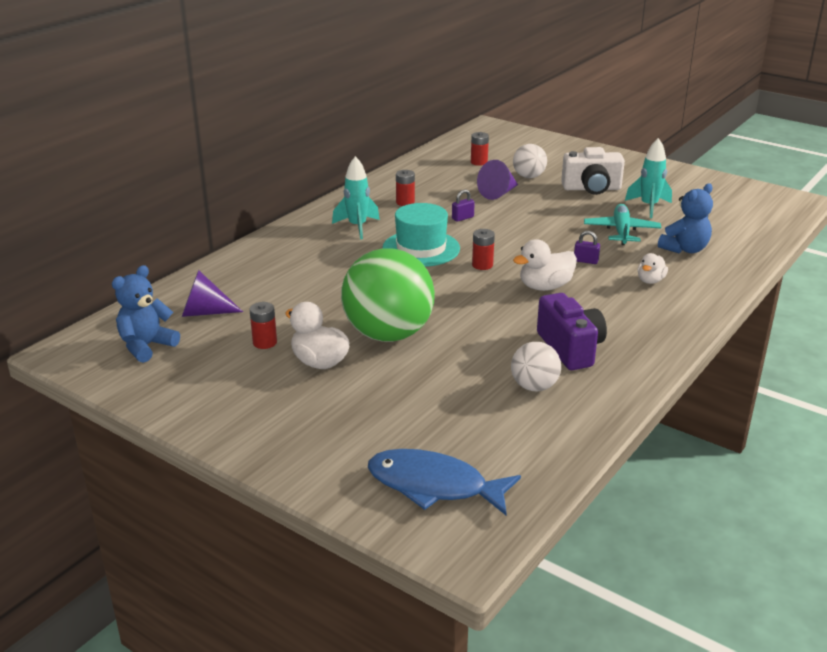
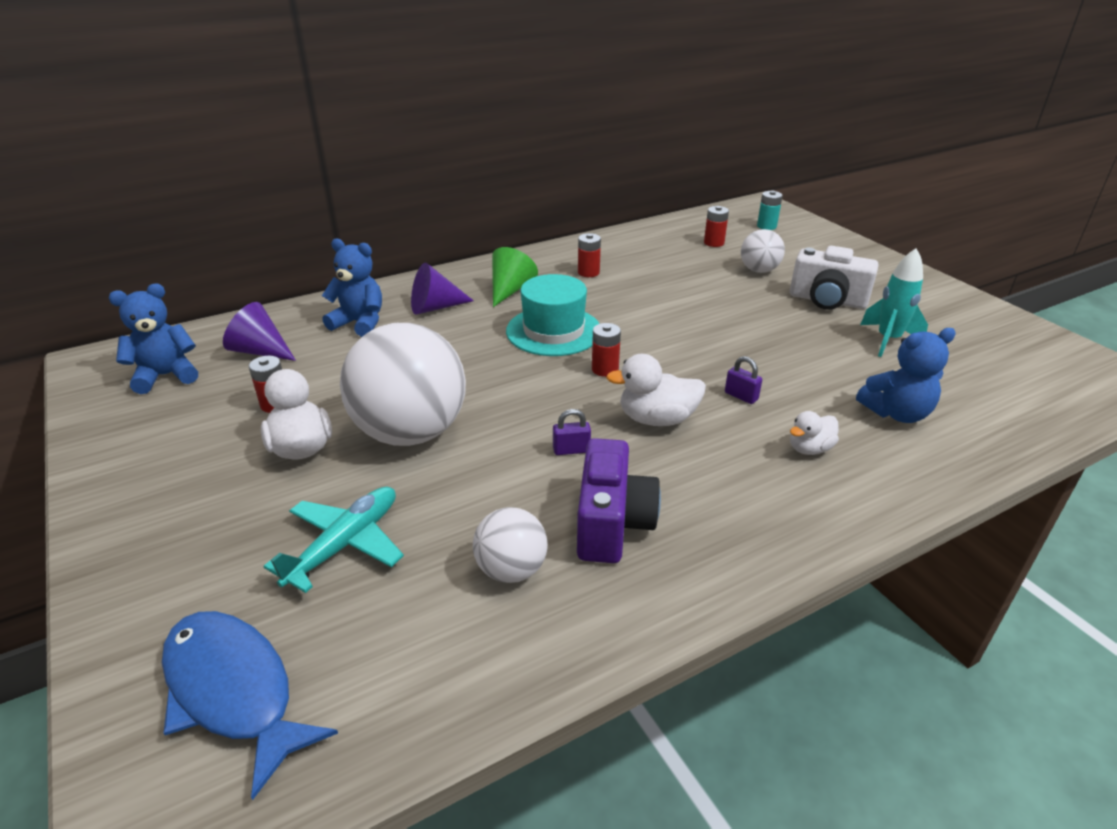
camera: 25 degrees right, 5 degrees up
(262, 275) = (359, 323): none -> blue teddy bear
(357, 227) = (510, 290): turquoise rocket -> green cone
(388, 334) = (411, 432): green ball -> white ball
(462, 218) = (635, 304): purple padlock -> purple padlock (571, 450)
(498, 193) = (704, 283): purple cone -> purple cone (435, 307)
(507, 142) = (766, 226): none -> turquoise battery
(621, 231) = (823, 366): turquoise plane -> turquoise plane (345, 544)

